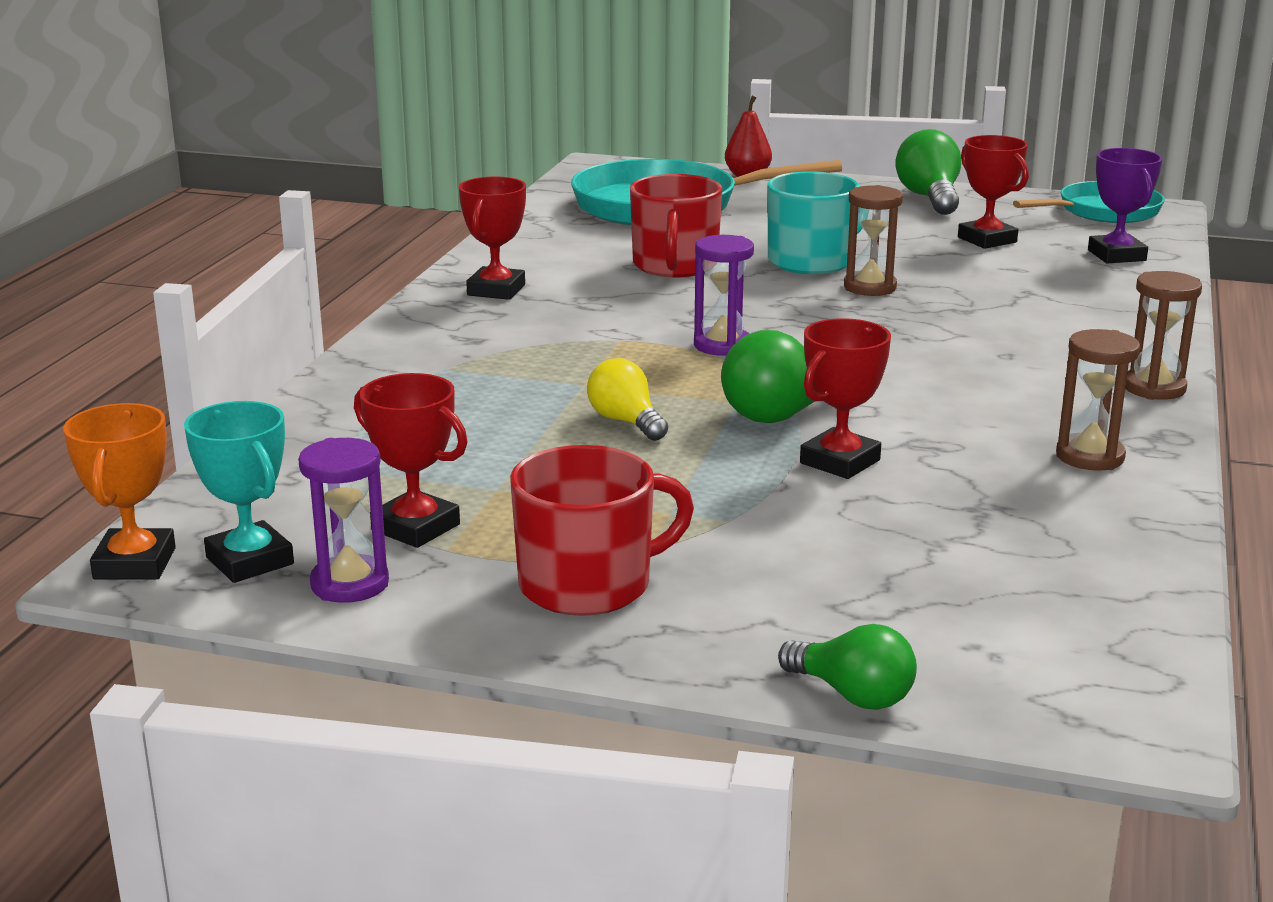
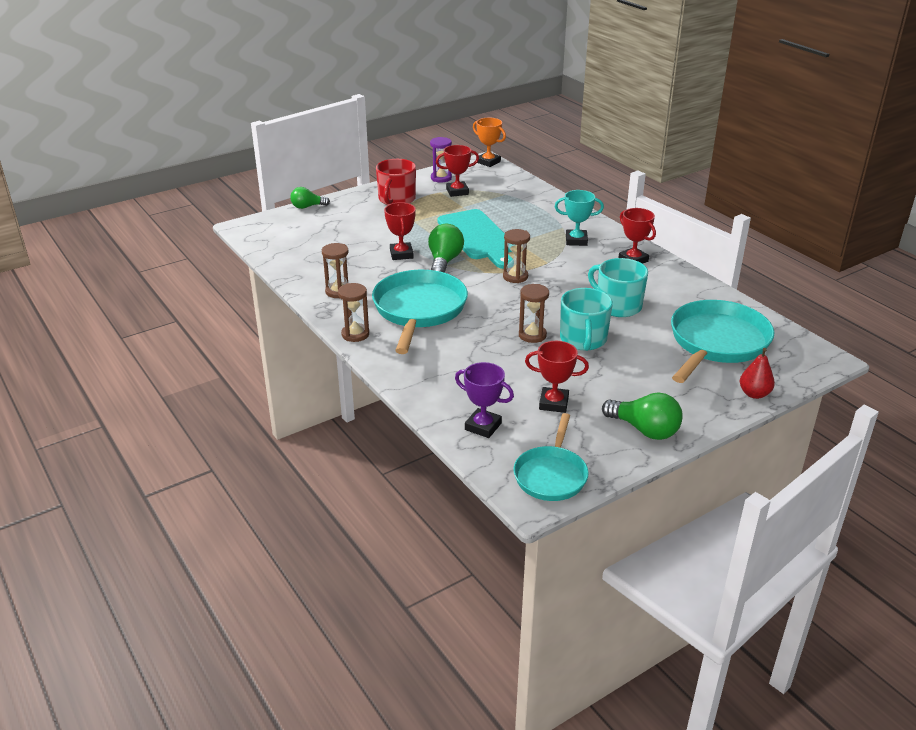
camera: 130 degrees right, 10 degrees up
(250, 561) = (470, 172): turquoise trophy -> turquoise trophy (576, 240)
(626, 422) = (478, 237): yellow light bulb -> turquoise cutting board
(675, 266) = (618, 306): red mug -> turquoise mug
(722, 345) = (515, 277): purple hourglass -> brown hourglass
(983, 373) = (419, 310): none -> turquoise pan

